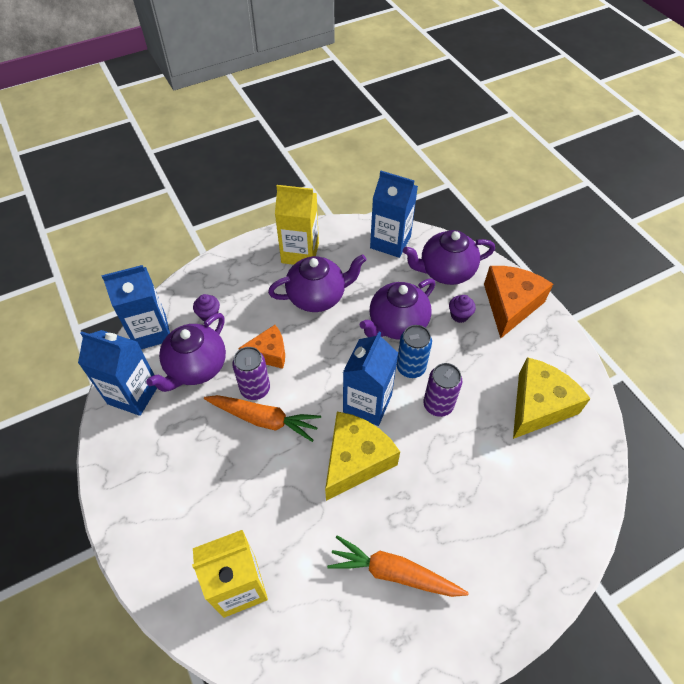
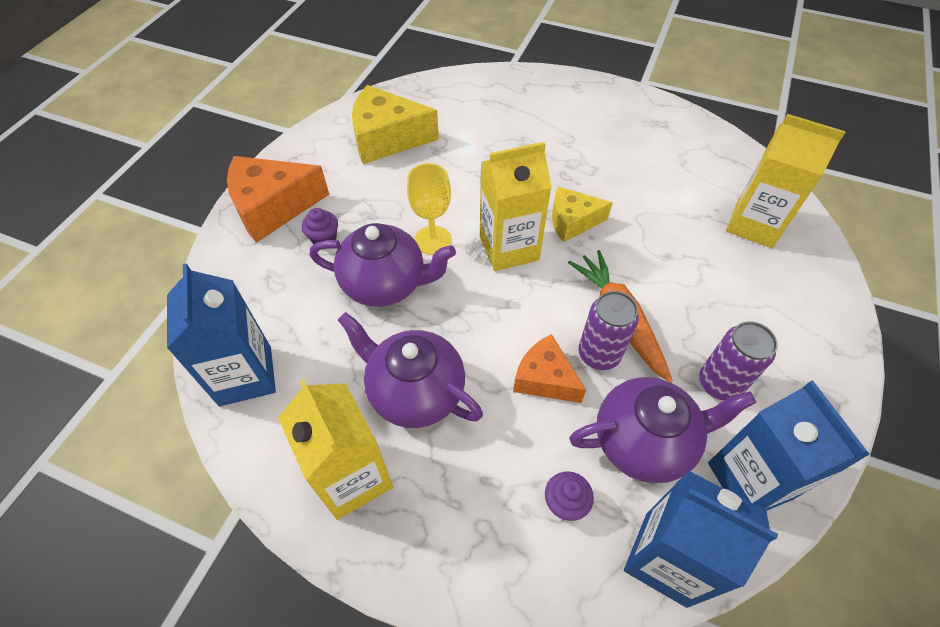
camera: 130 degrees left, 0 degrees up
(355, 460) = (572, 221): yellow cheese -> yellow cheese, size x0.62
(367, 403) = (509, 248): blue carton -> yellow carton
(394, 572) = (626, 148): orange carrot -> none
(411, 368) = (433, 240): blue can -> yellow goblet
(438, 405) = (455, 198): purple can -> purple can (719, 383)
(445, 271) = (261, 286): purple teapot -> none

